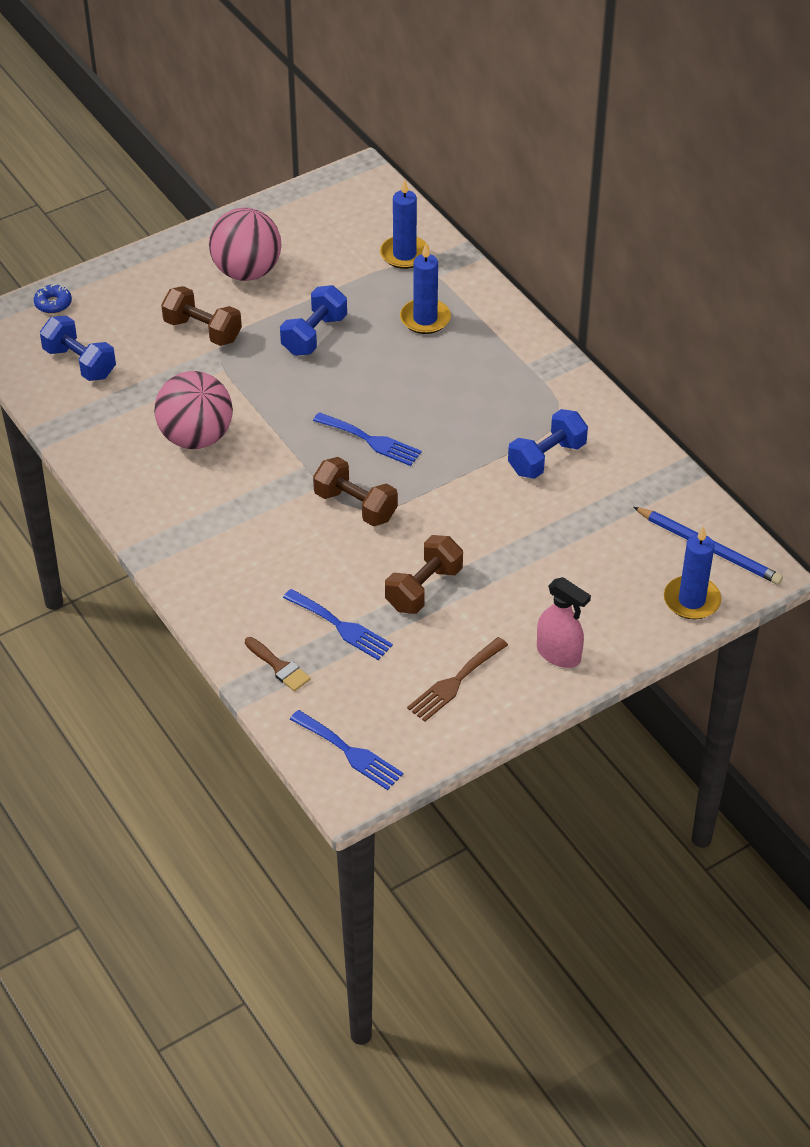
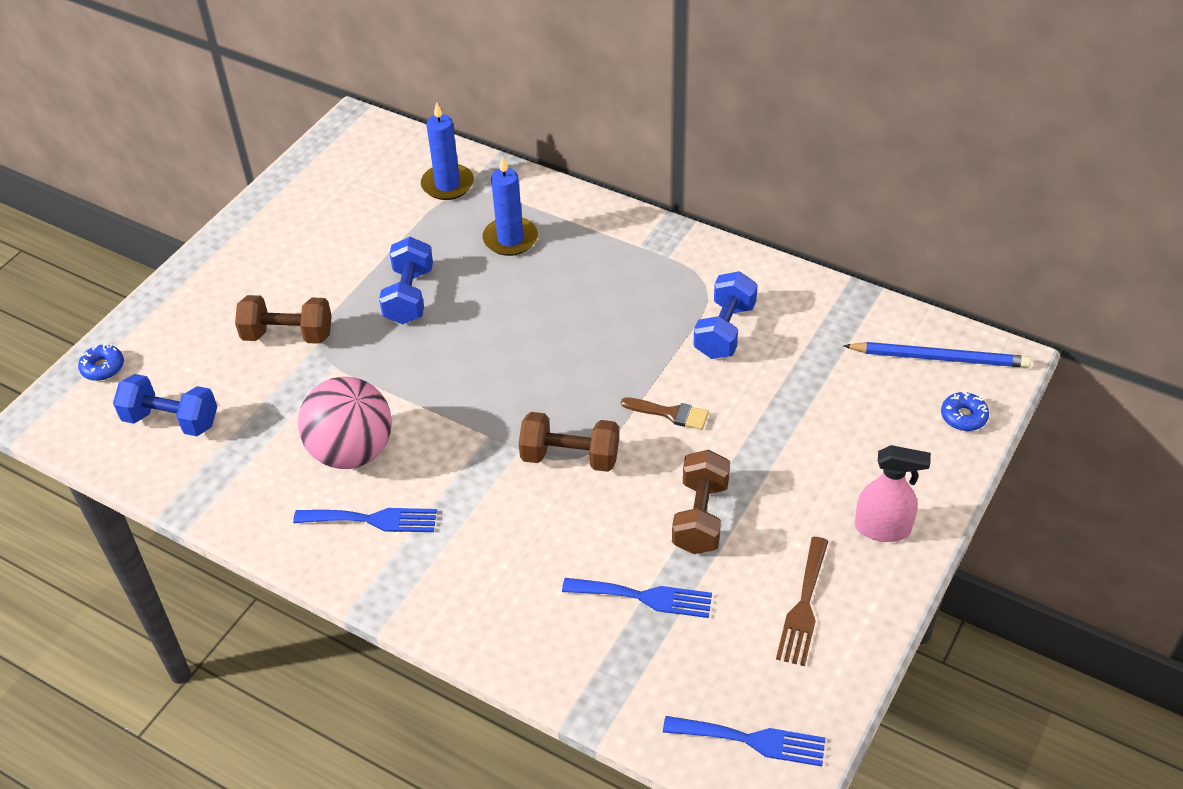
camera: 25 degrees left, 0 degrees up
(247, 271) = (297, 258): pink ball -> none
(279, 666) = (609, 674): brown brush -> brown brush (670, 413)
(371, 440) = (539, 381): blue fork -> blue fork (372, 520)
(691, 600) = (963, 416): blue candle -> blue donut

